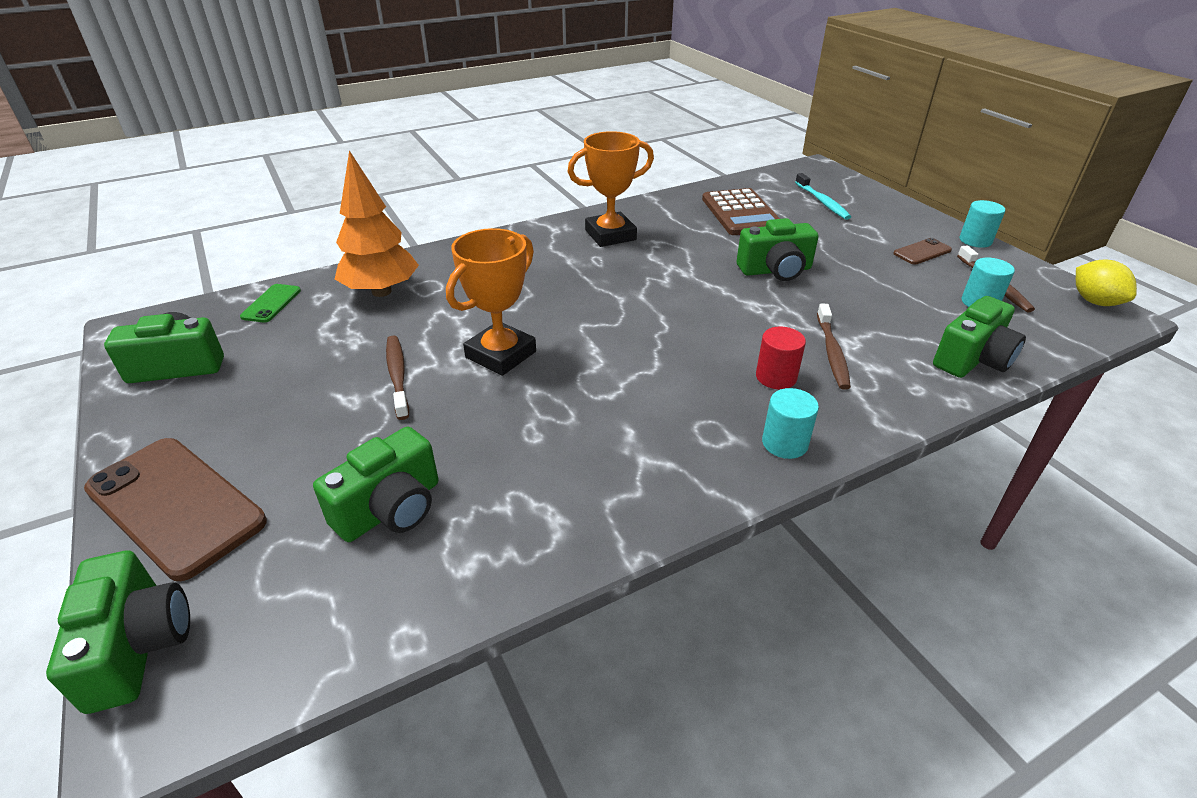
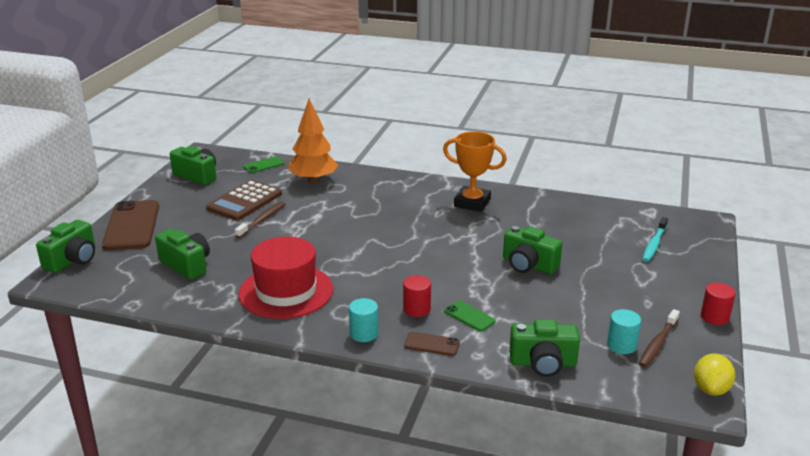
camera: 45 degrees right, 10 degrees down
(390, 509) = (186, 265): green camera -> green camera turned 135 degrees counterclockwise
(501, 354) = (315, 233): orange trophy -> none
(603, 452) = (286, 291): none -> red hat
(741, 213) = (579, 226): brown calculator -> brown calculator (245, 201)
(832, 352) = (469, 316): brown toothbrush -> green phone
(922, 252) = (653, 303): brown phone -> brown phone (432, 344)
(975, 240) = (714, 317): turquoise cylinder -> red cylinder

